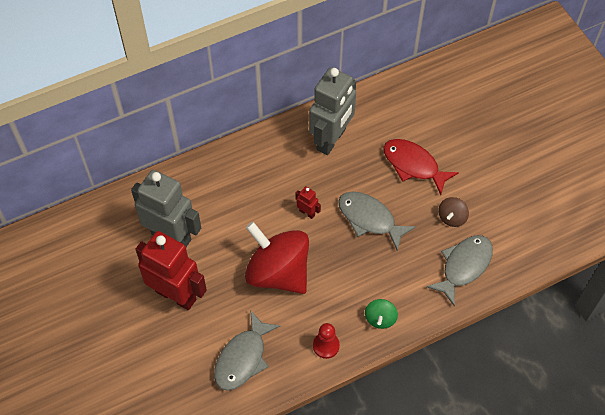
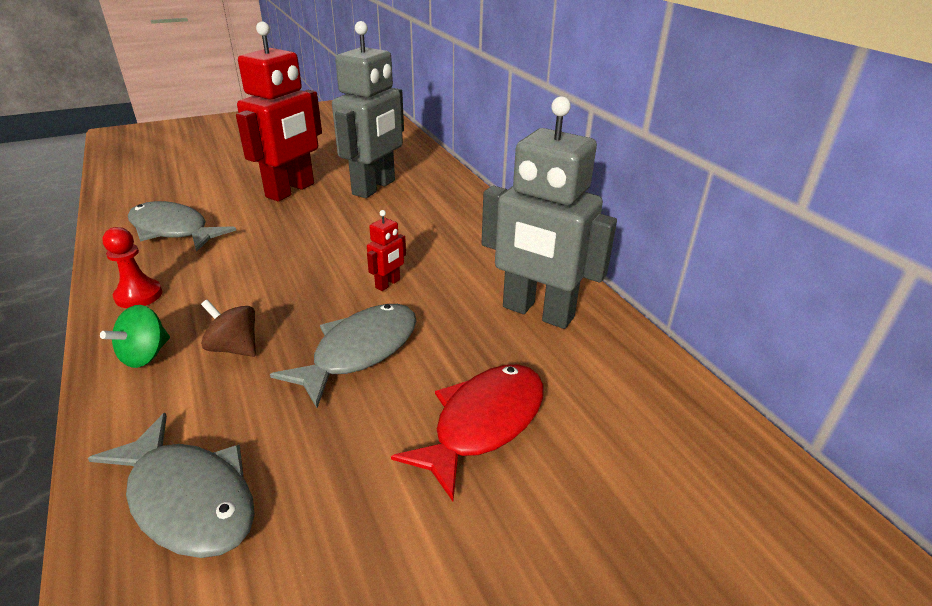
camera: 90 degrees right, 25 degrees down
(278, 272) = (290, 257): red spinning top -> none
(380, 318) = (145, 355): green spinning top -> green spinning top turned 75 degrees counterclockwise
(452, 217) = (331, 485): brown spinning top -> brown spinning top (234, 348)

